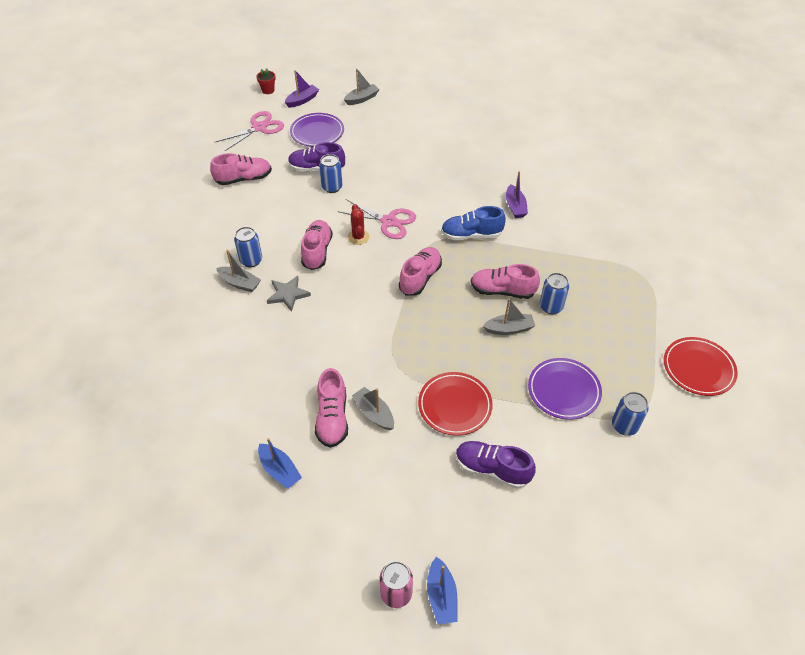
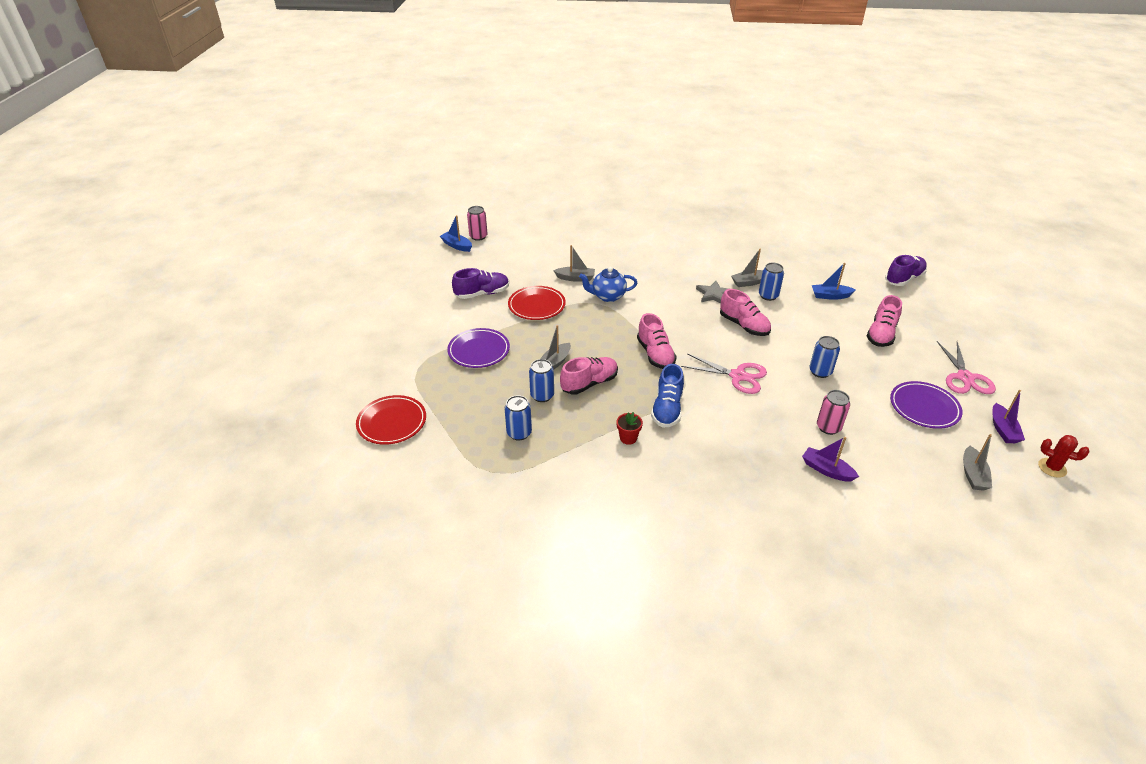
camera: 135 degrees right, 10 degrees down
(268, 90) = (1044, 416): red flower pot -> red flower pot (628, 438)
(279, 470) = (587, 237): blue boat -> blue boat (830, 296)
(317, 169) = (858, 377): purple shoe -> purple shoe (903, 279)
(332, 418) = (593, 265): pink shoe -> none
(358, 237) = (737, 351): red cactus -> red cactus (1052, 468)
(376, 364) = (608, 296): none -> blue teapot
(389, 221) = (738, 376): pink scissors -> pink scissors turned 135 degrees counterclockwise
(390, 160) = (828, 427): none -> pink can
(471, 235) = (667, 409): blue shoe -> blue shoe turned 150 degrees clockwise
(515, 207) = (669, 460): purple boat -> purple boat (826, 470)
(624, 426) = (421, 356): blue can -> blue can (519, 433)

